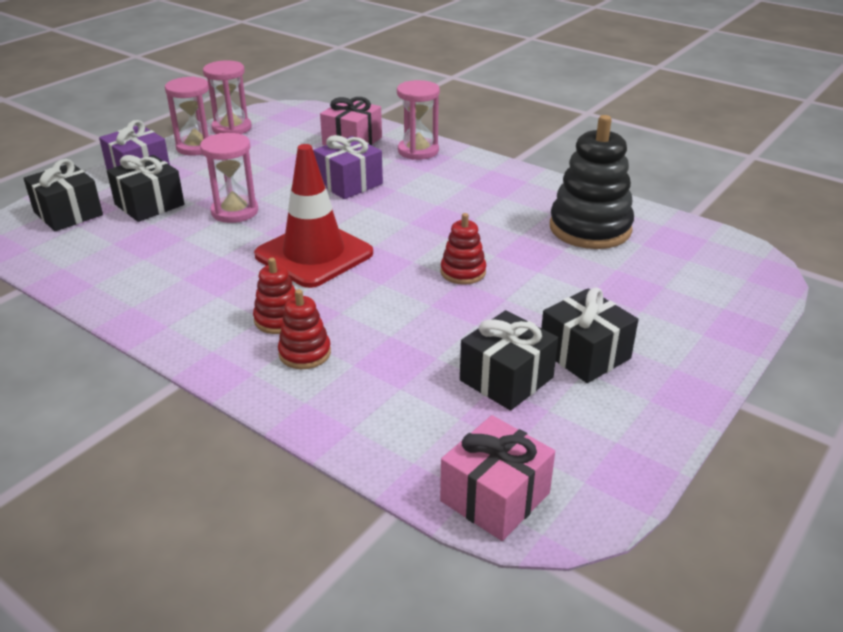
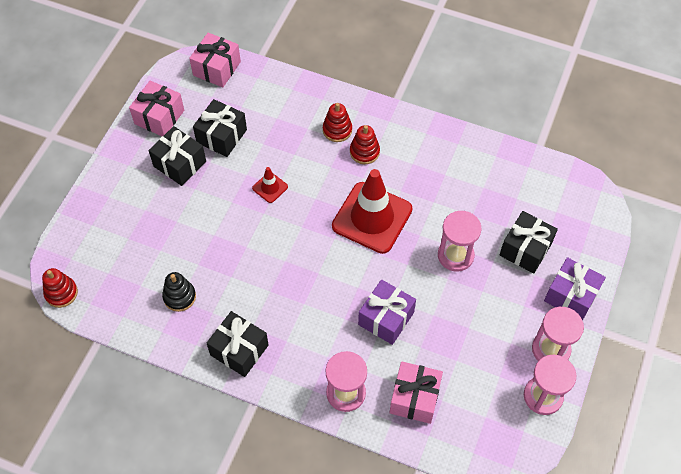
camera: 165 degrees right, 25 degrees up
(68, 213) = (576, 223): black gift -> black gift (239, 350)
(443, 304) = (270, 187): none -> red traffic cone
(463, 272) = (264, 222): red stacking toy -> red stacking toy (61, 293)
(590, 228) = (179, 297): black stacking toy -> black stacking toy, size x0.52
(622, 428) = (159, 117): none -> pink gift

